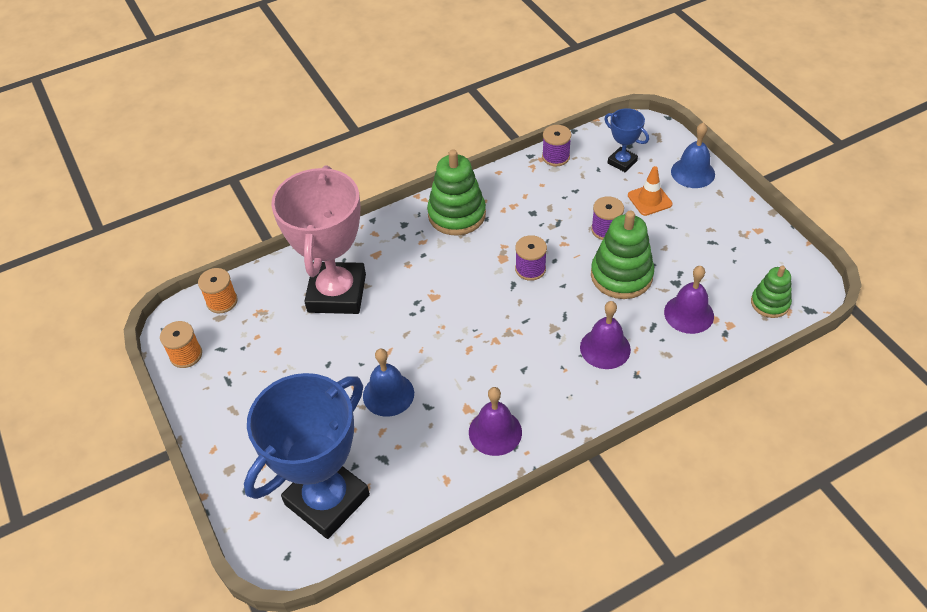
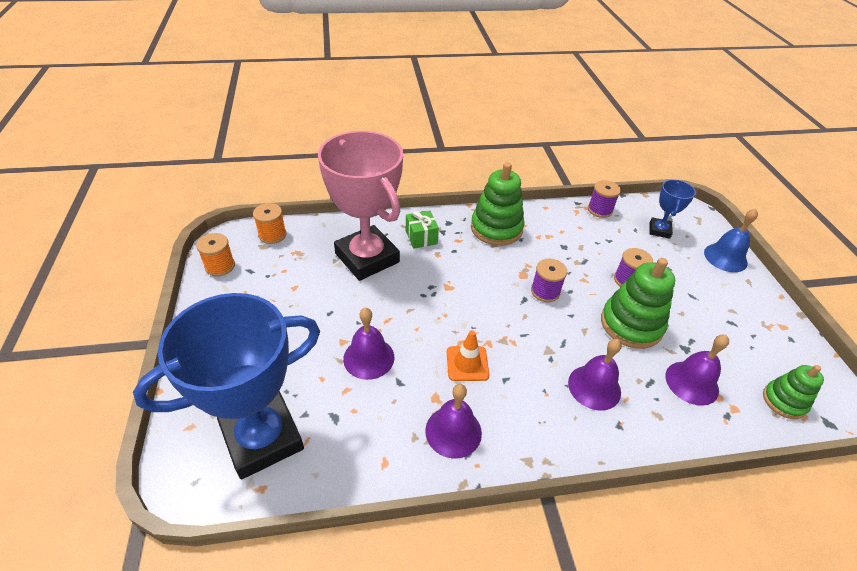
camera: 15 degrees right, 5 degrees down
(337, 293) = (367, 258): pink trophy -> pink trophy turned 60 degrees counterclockwise
(382, 251) = (421, 237): none -> green gift
(388, 394) = (368, 358): blue bell -> purple bell
(622, 162) = (659, 230): blue trophy -> blue trophy turned 45 degrees clockwise
(649, 200) = (677, 268): orange traffic cone -> orange traffic cone (467, 363)

